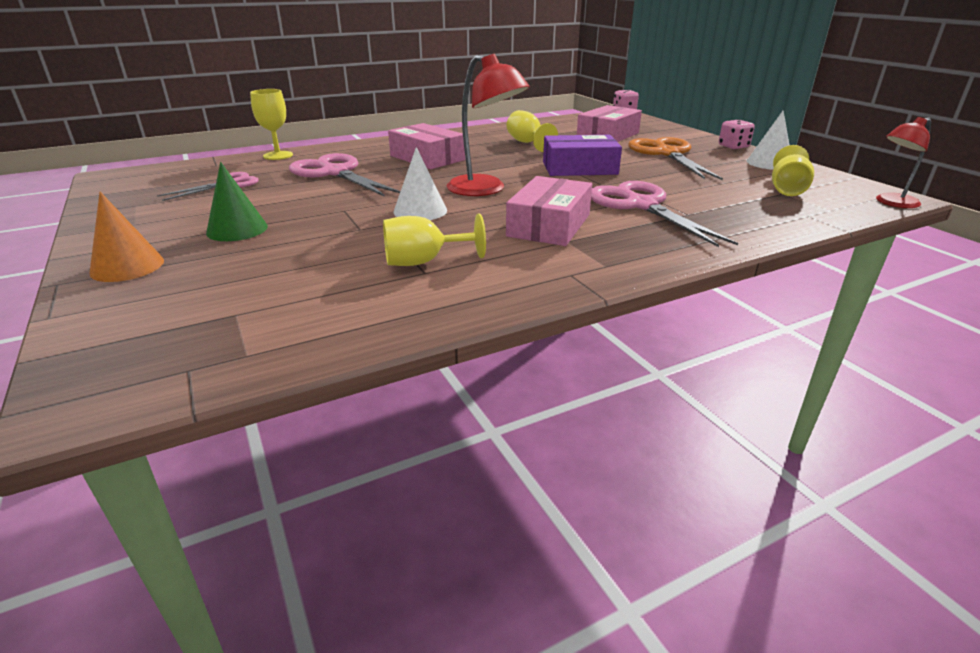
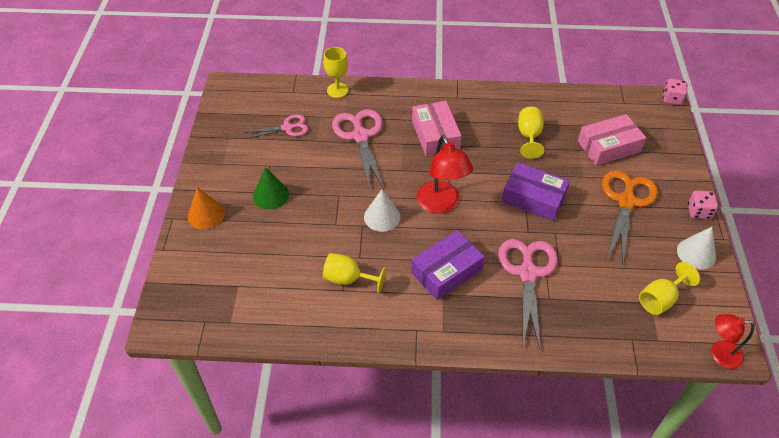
camera: 30 degrees right, 20 degrees up
(549, 225) = (446, 271): pink box -> purple box

